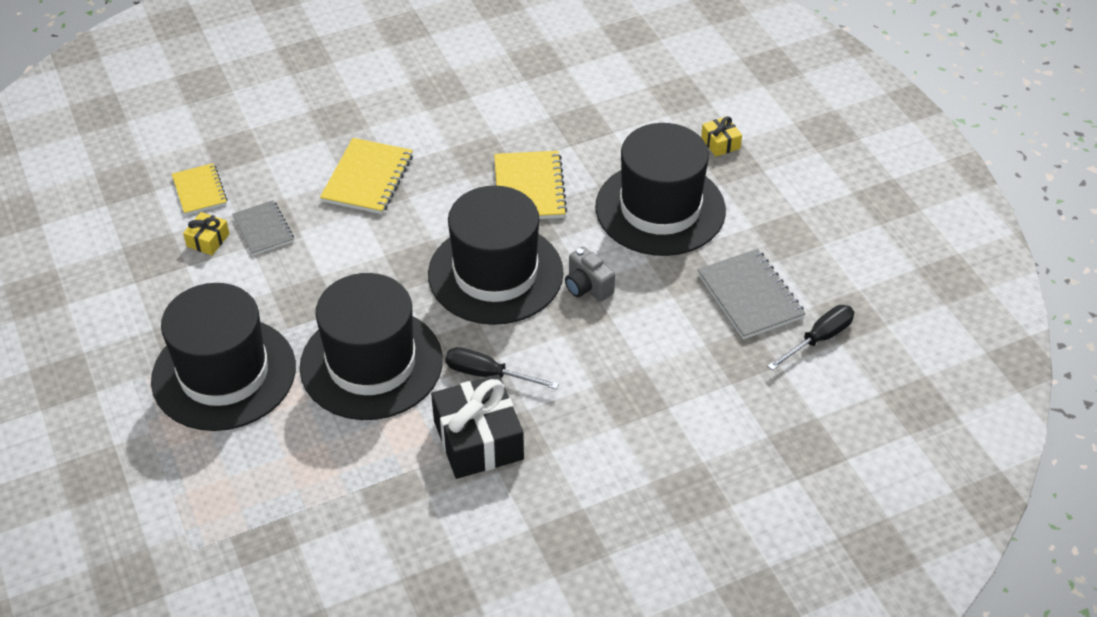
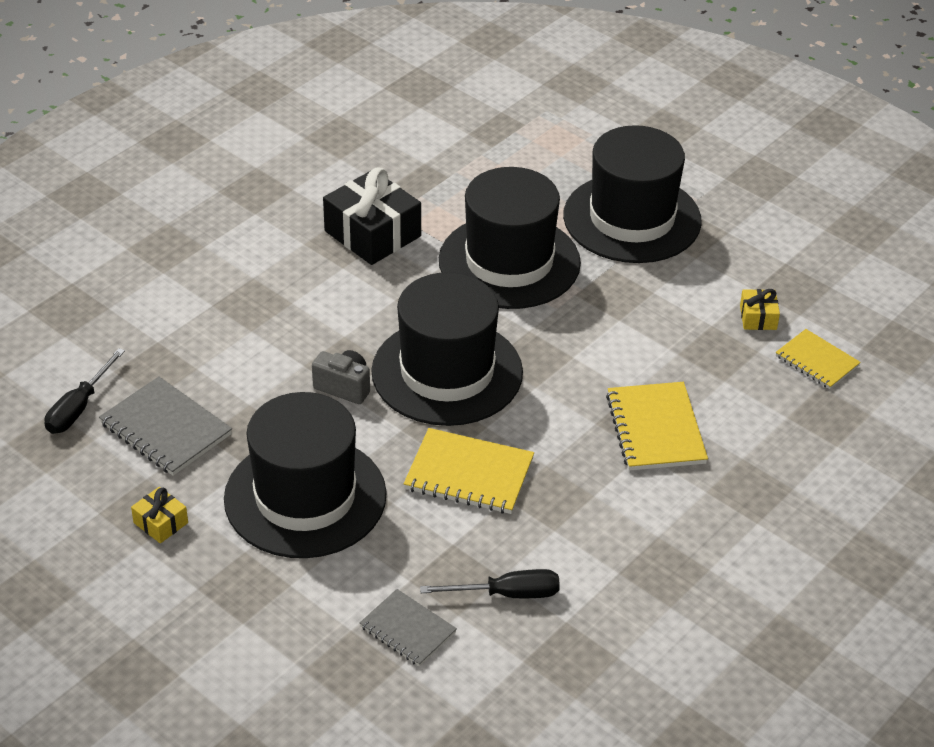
camera: 155 degrees right, 5 degrees down
(263, 229) = (715, 343): grey notebook -> grey notebook (408, 629)
(488, 374) = (396, 283): black screwdriver -> black screwdriver (507, 594)
(529, 188) = (469, 474): yellow notebook -> yellow notebook turned 45 degrees counterclockwise
(720, 143) = (266, 609): yellow gift -> yellow gift (160, 523)

